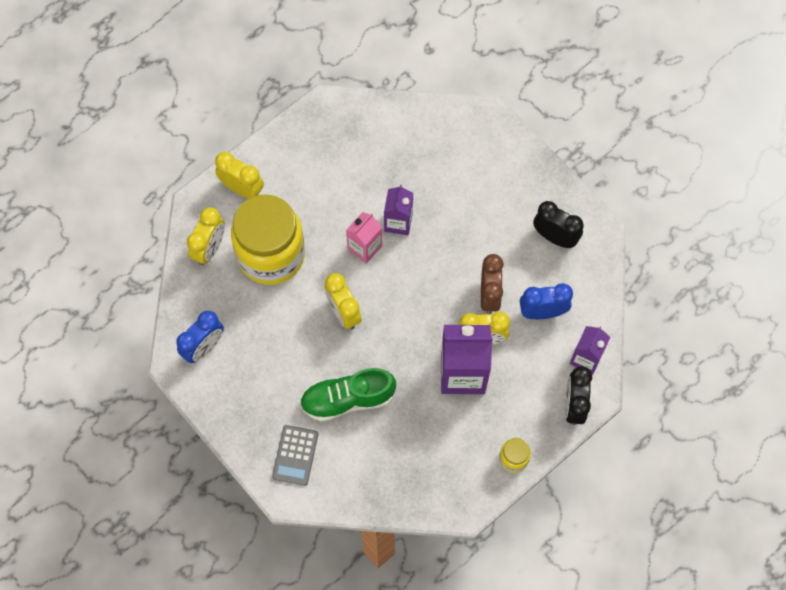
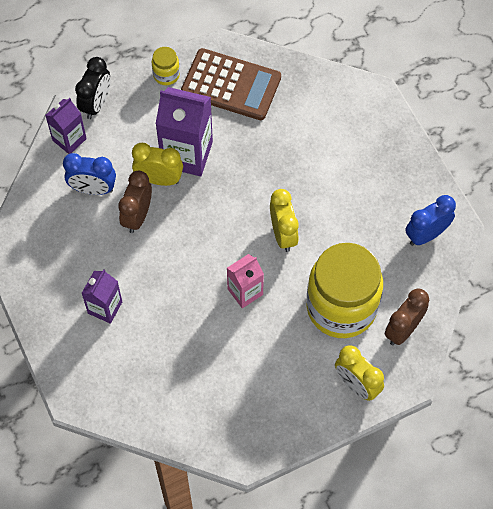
camera: 165 degrees left, 5 degrees down
(209, 248) = (403, 330): yellow clock -> brown clock
(295, 455) = (359, 122): grey calculator -> none
(348, 399) = (300, 157): green shoe -> none
(398, 222) = (204, 309): purple carton -> purple carton (105, 307)
(441, 464) = (231, 85): none -> brown calculator
(555, 237) = (53, 255): black clock -> none

